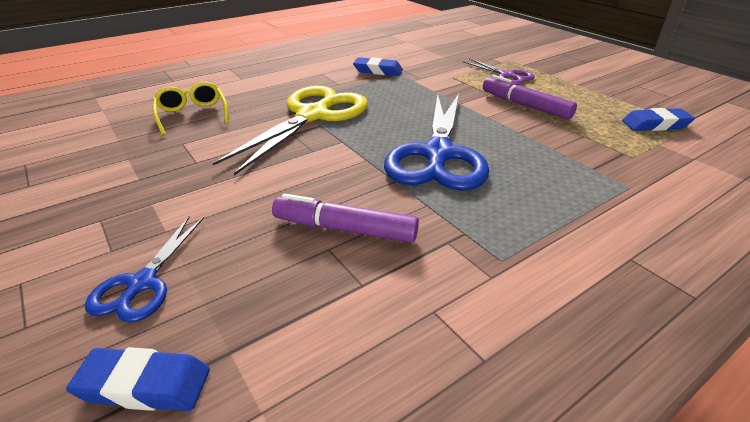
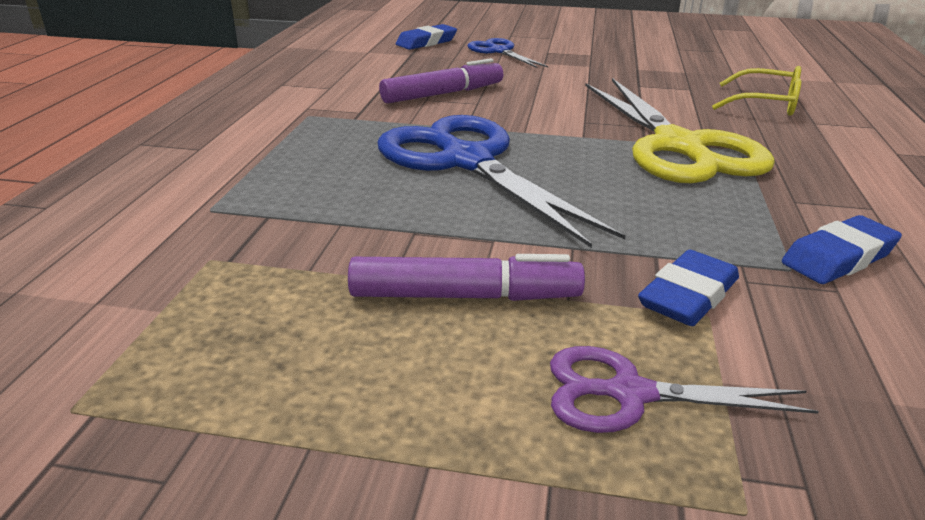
camera: 135 degrees right, 5 degrees down
(655, 124) = (168, 368): blue eraser -> blue eraser (688, 296)

